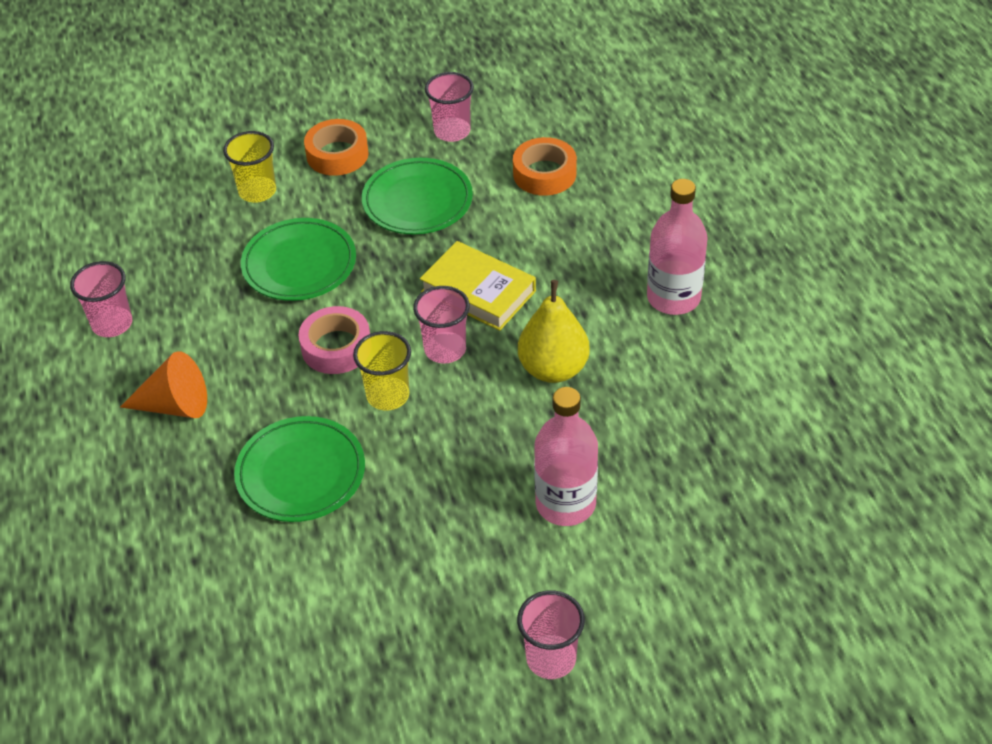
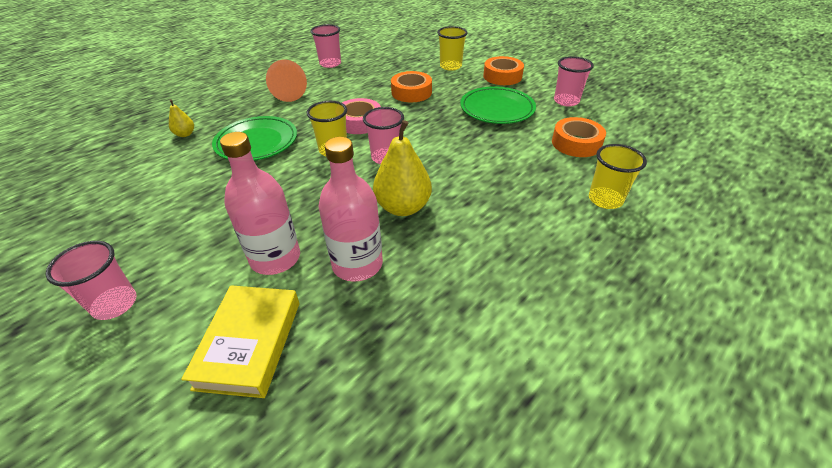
camera: 60 degrees right, 5 degrees down
(205, 556) = (185, 134): none -> yellow pear
(299, 264) = (411, 92): green plate -> orange tape
(478, 292) = (445, 153): yellow book -> yellow book (249, 343)
(651, 208) = (605, 199): none -> yellow cup
(673, 298) = (527, 244): pink bottle -> pink bottle (357, 264)

